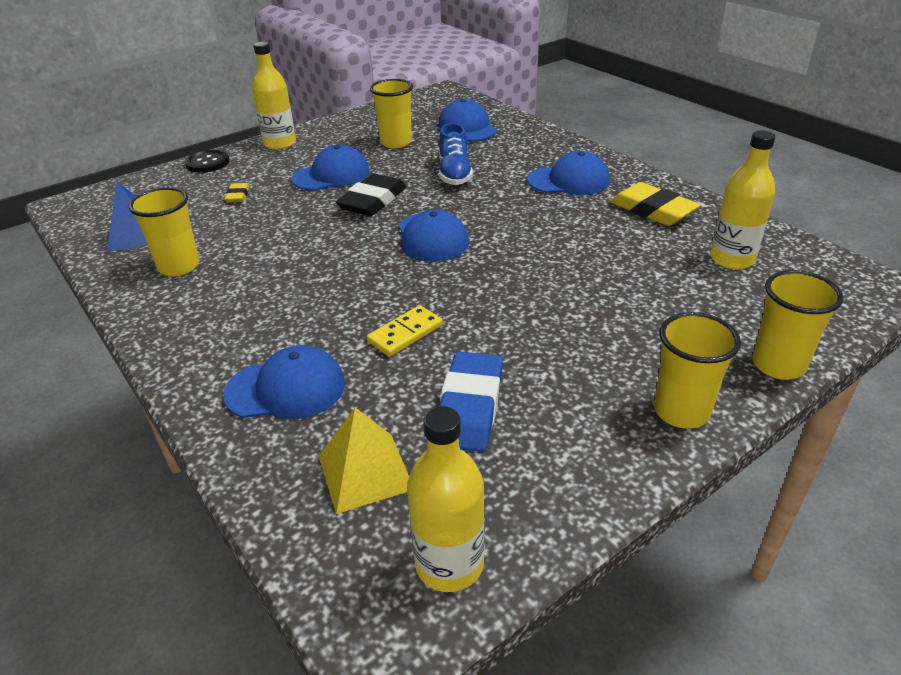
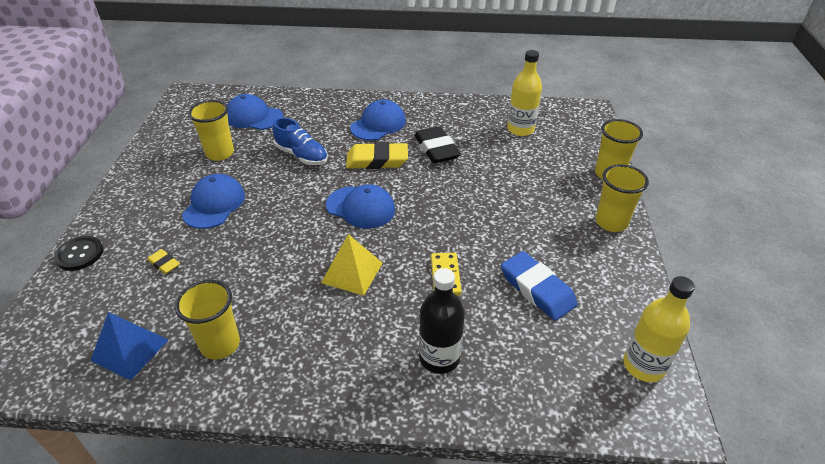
camera: 50 degrees left, 5 degrees up
(280, 144) = (120, 202): yellow bottle -> none
(286, 389) = (439, 357): blue cap -> black bottle
(365, 472) = (549, 361): yellow pyramid -> yellow pyramid (352, 272)
(372, 201) = (280, 206): black eraser -> black eraser (436, 149)
(652, 210) = (448, 120): yellow eraser -> yellow eraser (377, 160)

